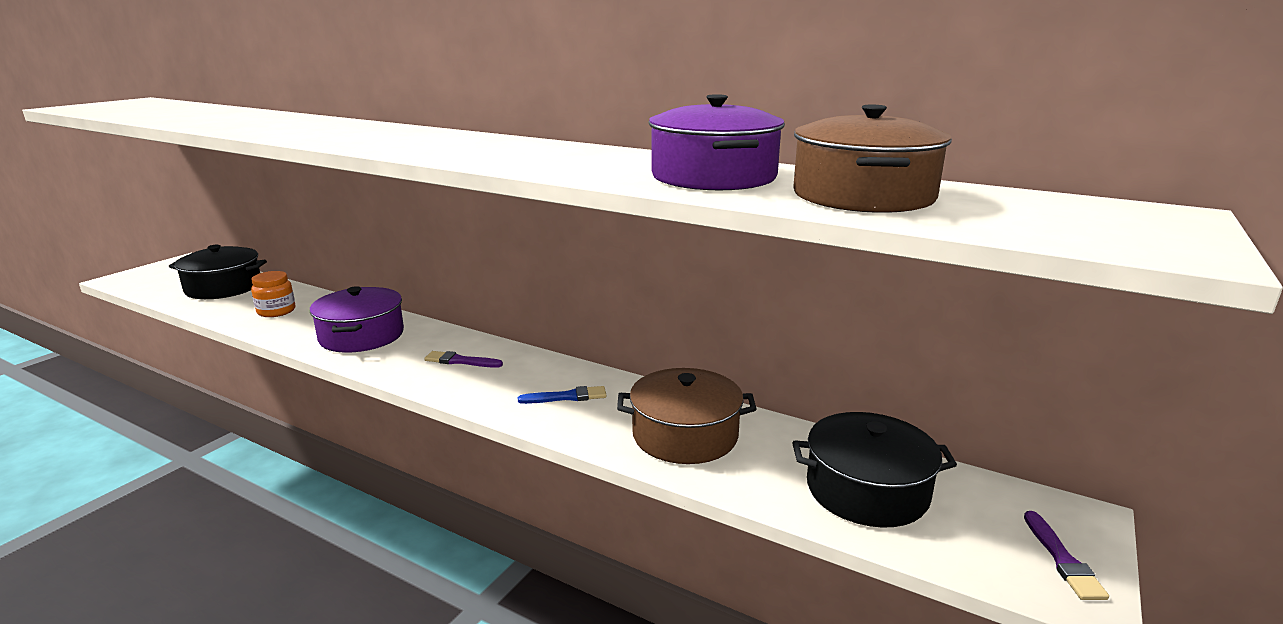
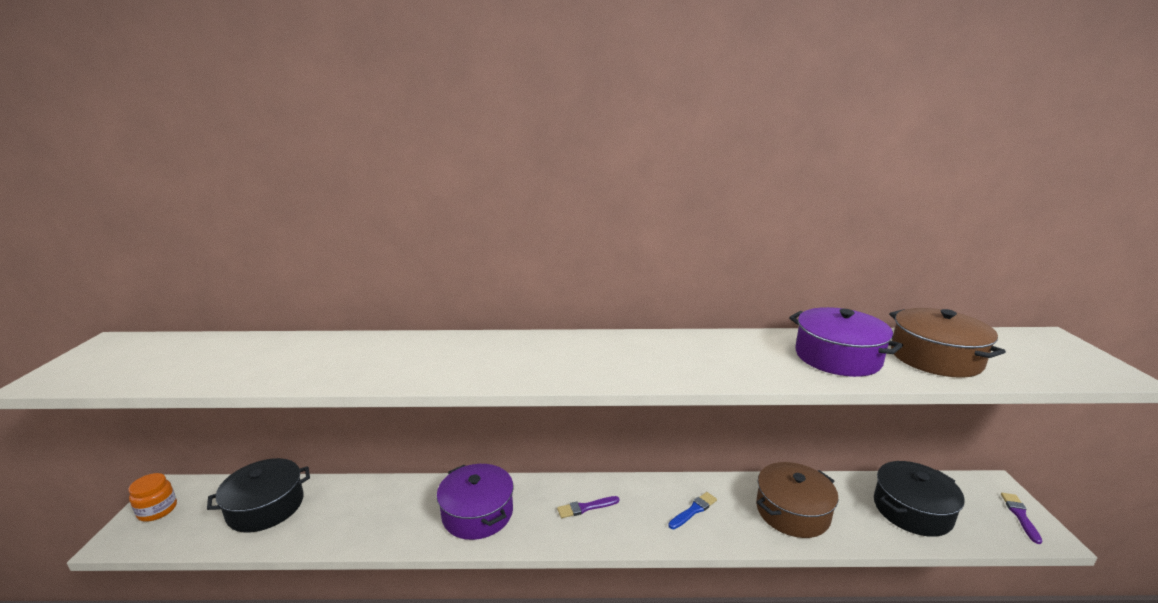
camera: 30 degrees left, 0 degrees up
(276, 311) = (362, 515): orange jar -> orange jar (157, 510)
(1062, 559) = (1020, 515): purple brush -> purple brush turned 135 degrees counterclockwise

